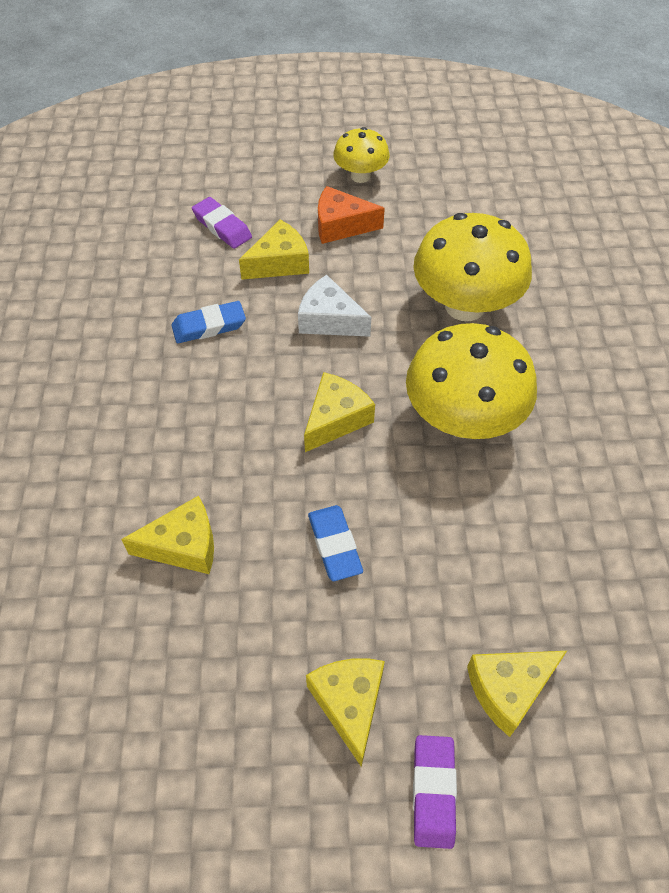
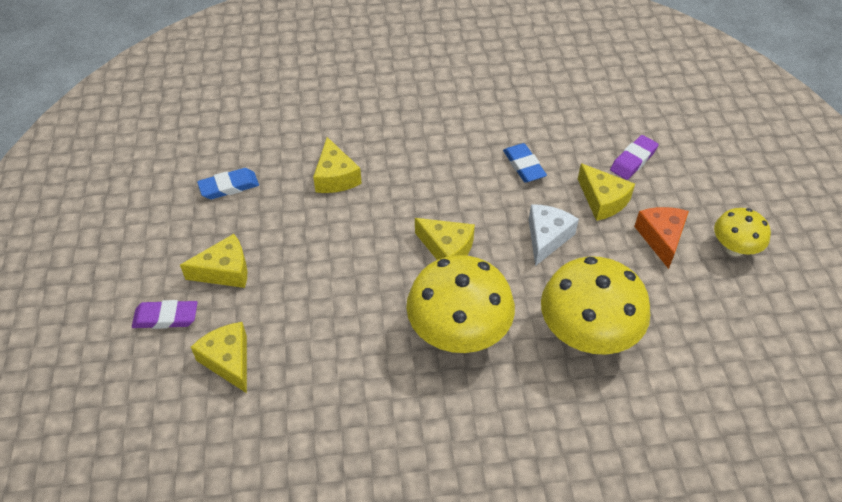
camera: 85 degrees right, 5 degrees down
(334, 545) = (338, 256): blue eraser -> blue eraser (229, 187)

